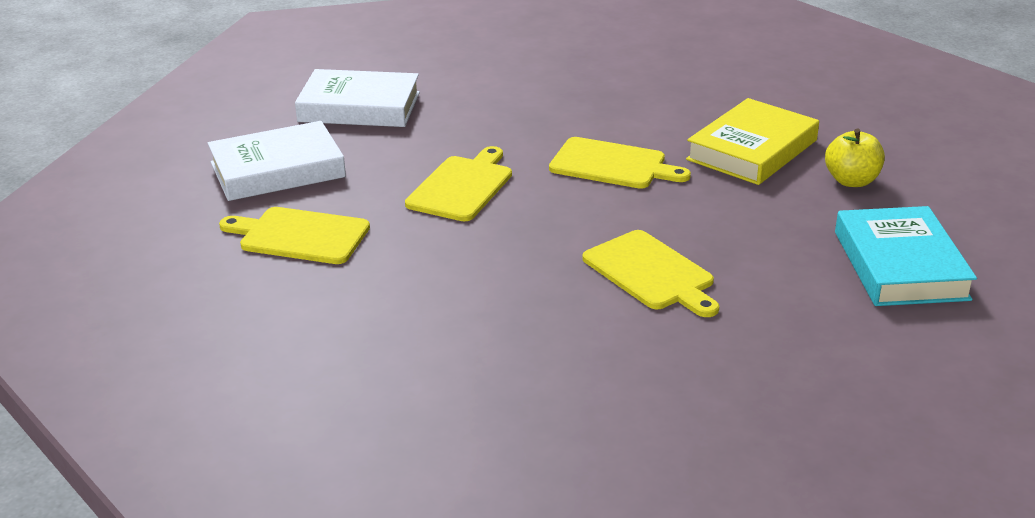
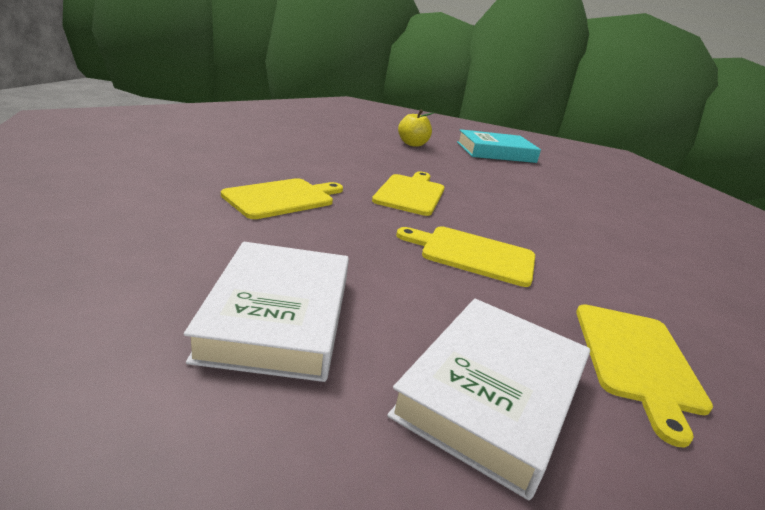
camera: 100 degrees left, 5 degrees down
(277, 170) = (492, 394): white book -> white book turned 60 degrees clockwise
(651, 273) = (551, 202): yellow cutting board -> yellow cutting board (283, 198)
(752, 150) = (378, 155): yellow book -> none

